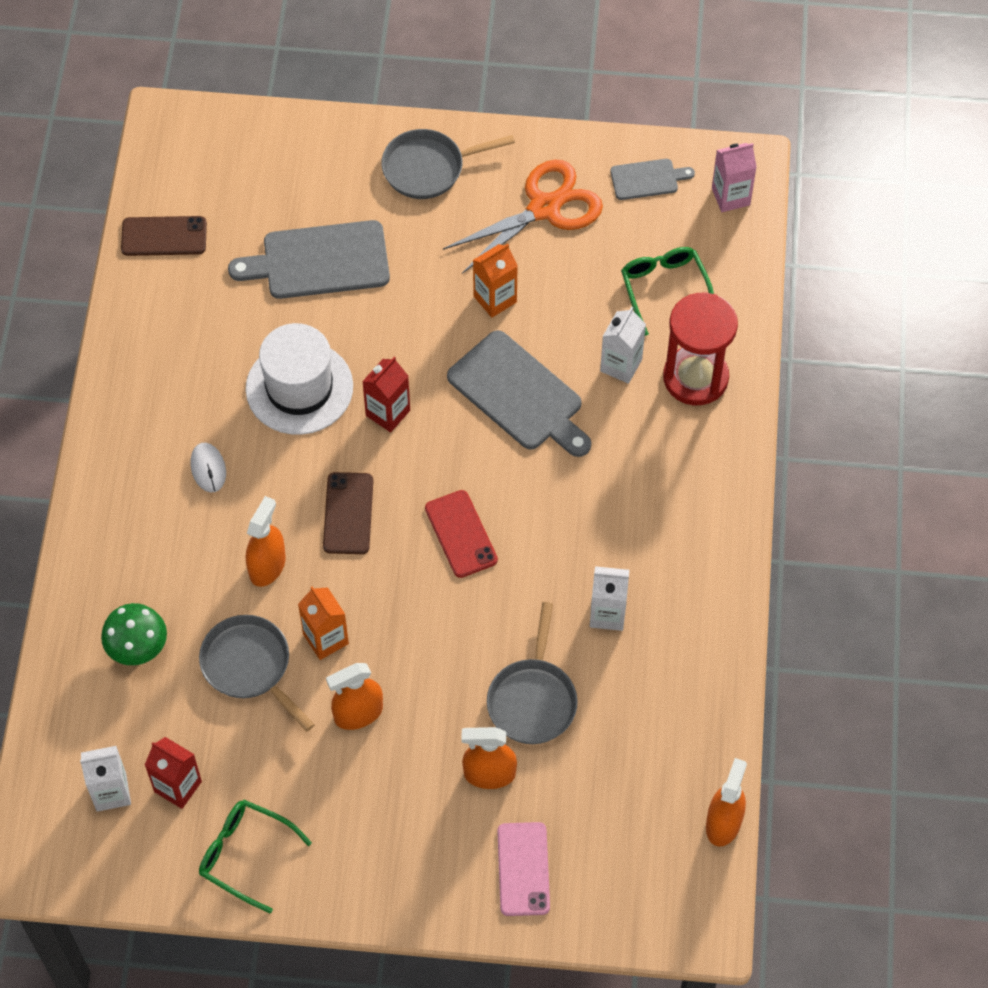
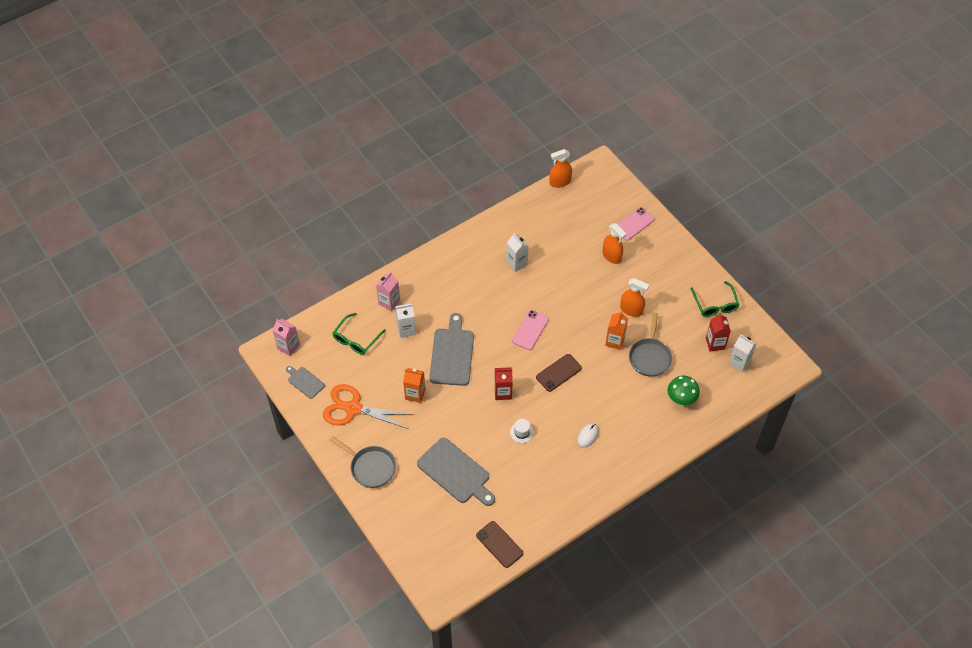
camera: 130 degrees left, 5 degrees down
(267, 566) = (606, 382): orange spray bottle -> none
(299, 388) = (521, 432): white hat -> white hat, size x0.42
(461, 534) = (530, 330): red phone -> pink phone
(533, 699) = (571, 263): grey pan -> none
(695, 377) = (389, 302): red hourglass -> pink carton

